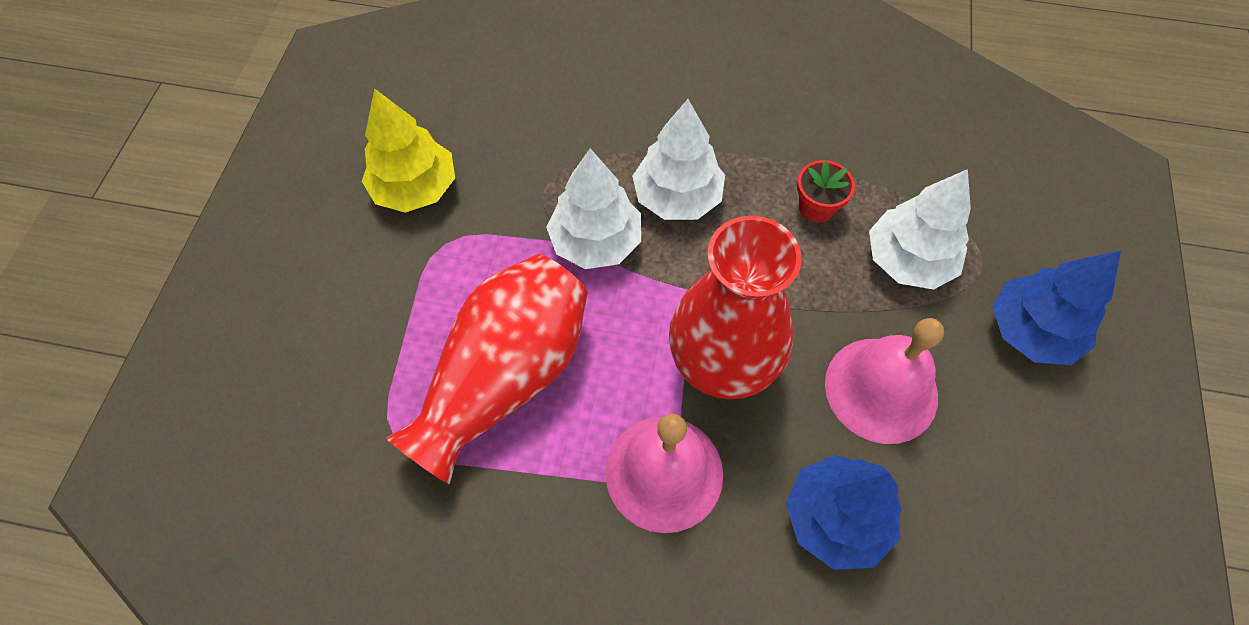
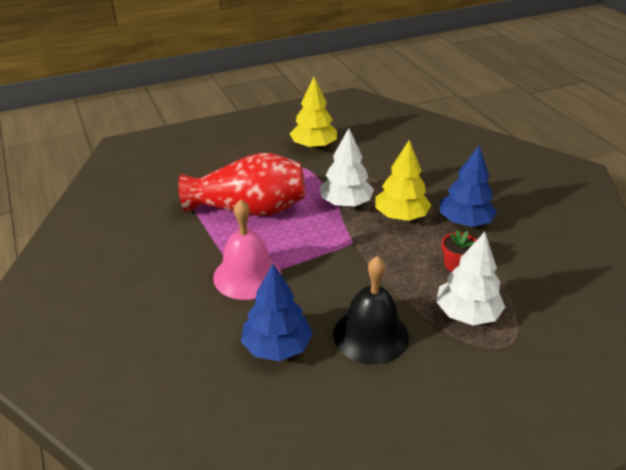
camera: 55 degrees right, 25 degrees down
(677, 197) = (401, 216): white tree -> yellow tree
(722, 365) = (323, 270): red vase -> none
(881, 389) = (371, 335): pink bell -> black bell
(1031, 331) = (483, 388): blue tree -> blue tree (464, 222)

